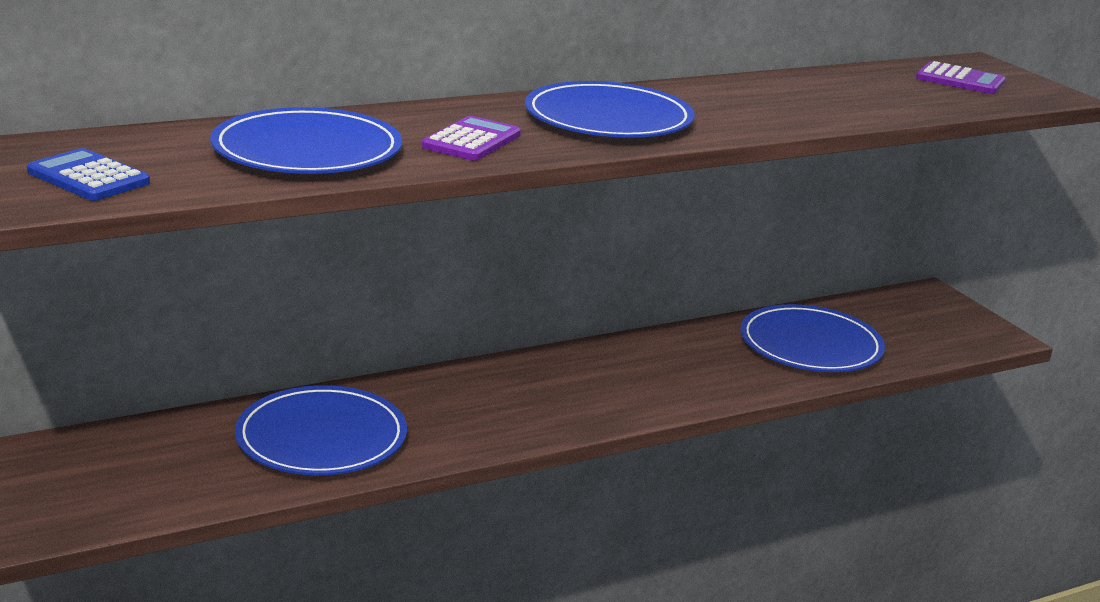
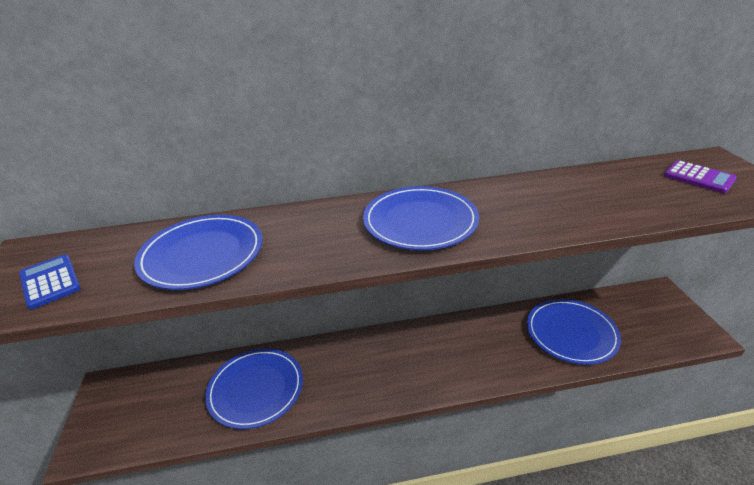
camera: 20 degrees right, 10 degrees up
(471, 141) = (313, 246): purple calculator -> none

